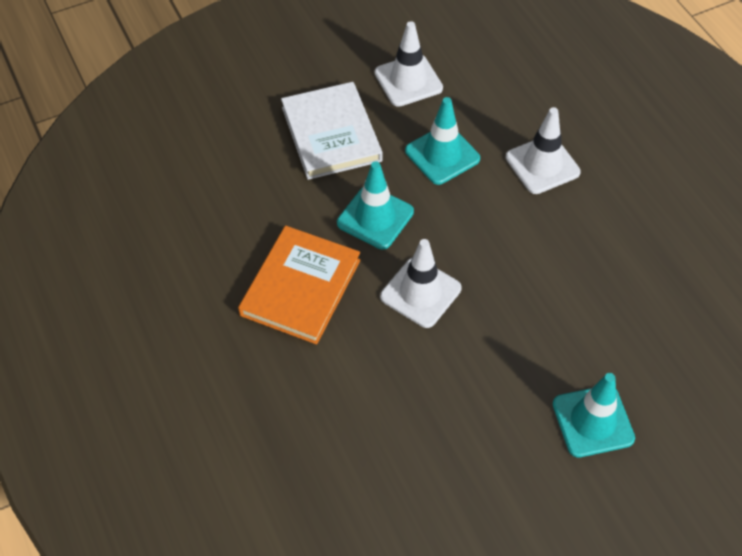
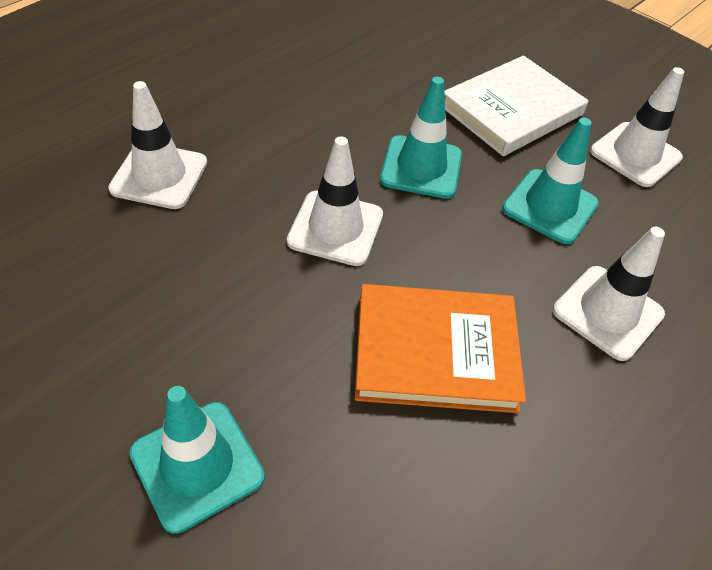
camera: 65 degrees right, 5 degrees down
(301, 287) = (297, 130): orange book -> orange book (435, 352)
(322, 399) = (159, 176): none -> white traffic cone

